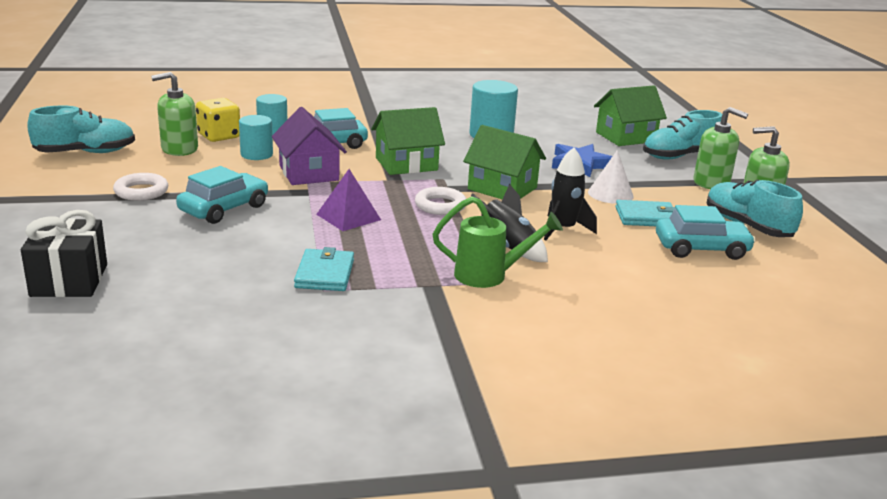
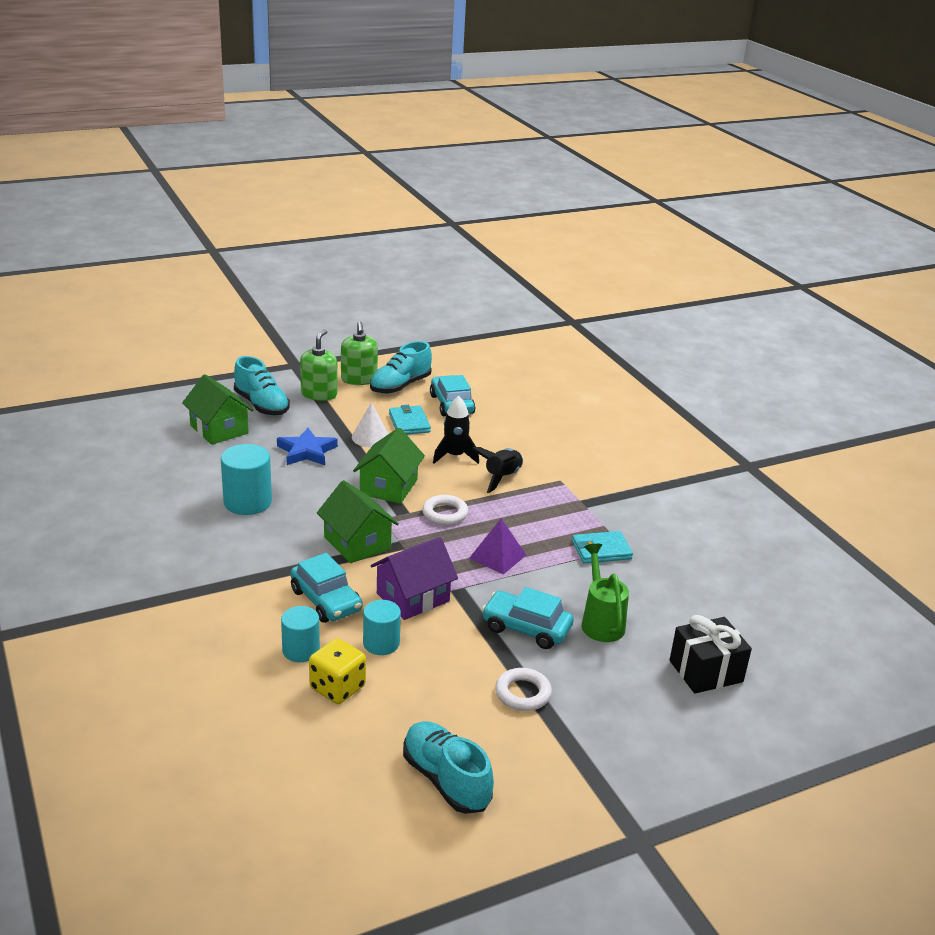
camera: 105 degrees left, 5 degrees up
(179, 149) = (394, 706): green soap dispenser -> none
(490, 276) = (552, 482): green watering can -> green watering can (601, 621)

